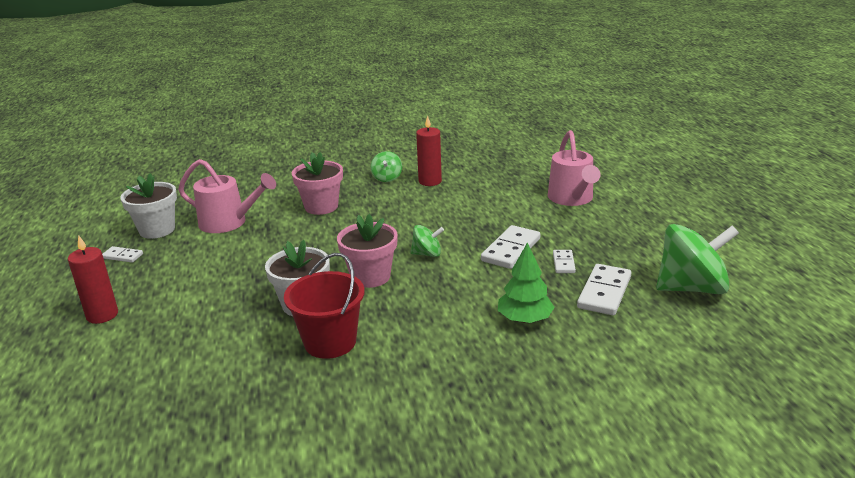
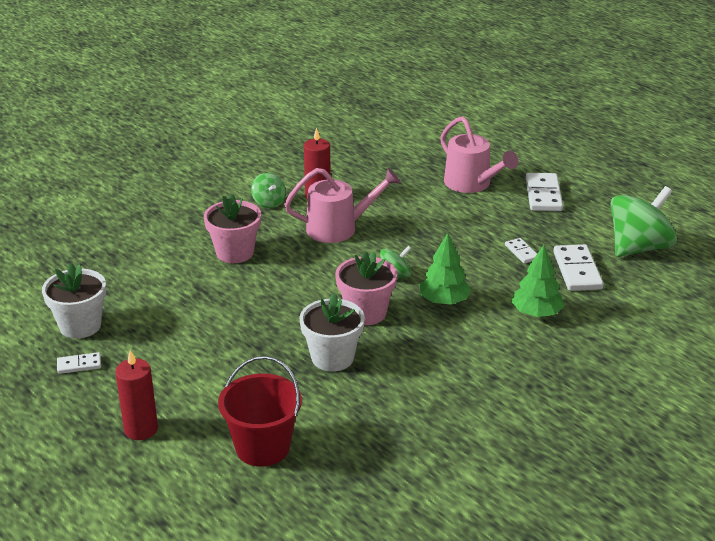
camera: 30 degrees left, 5 degrees up
(229, 223) = (154, 296): pink watering can -> pink watering can (339, 228)
(330, 342) = (395, 383): red bucket -> red bucket (262, 447)
(448, 285) = (444, 301): none -> green tree
(511, 250) = (465, 251): white domino -> white domino (543, 195)

